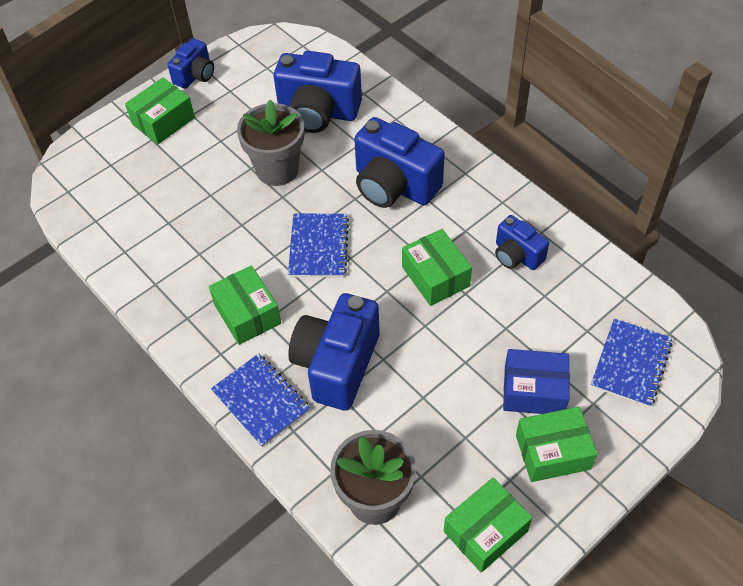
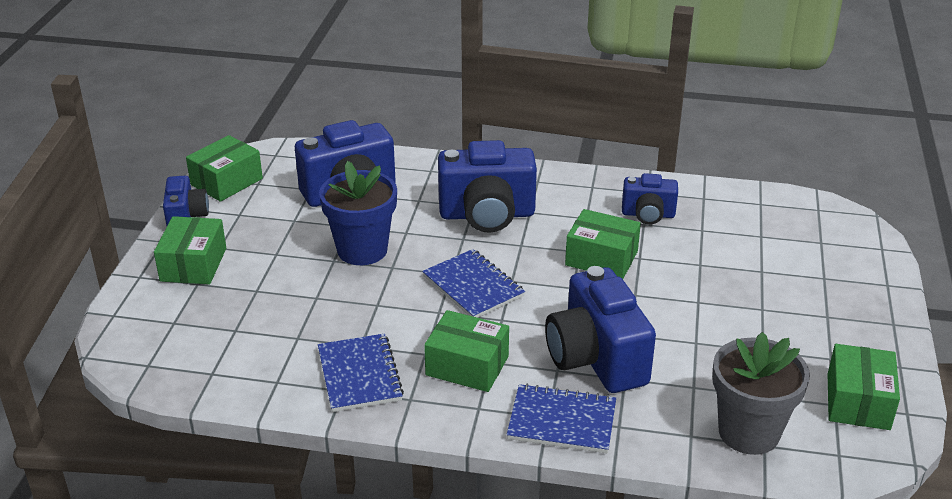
camera: 40 degrees left, 20 degrees down
(277, 169) = (362, 250): grey flower pot -> blue flower pot
(533, 391) = (773, 292): blue box -> none
(552, 452) = (837, 323): green box -> green box (226, 182)
(631, 364) = (817, 240): blue notebook -> blue notebook (359, 375)

